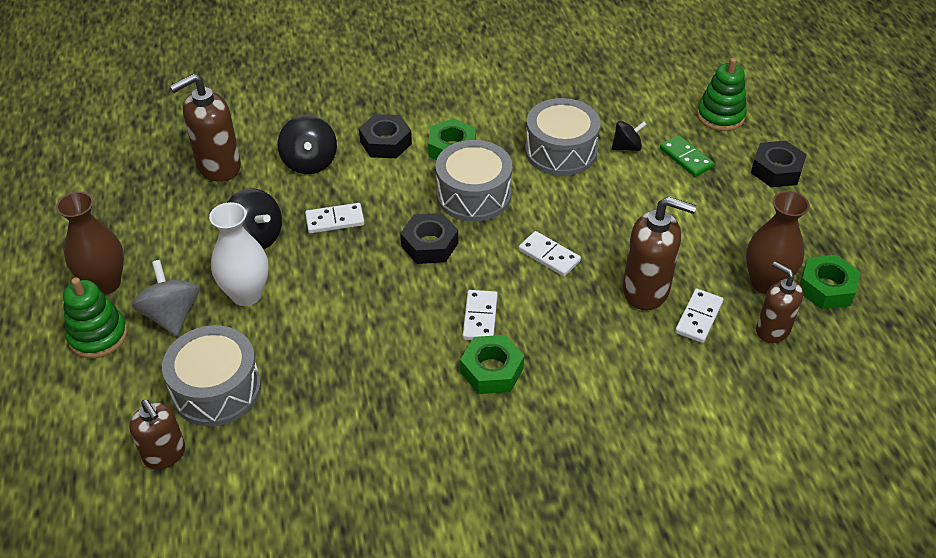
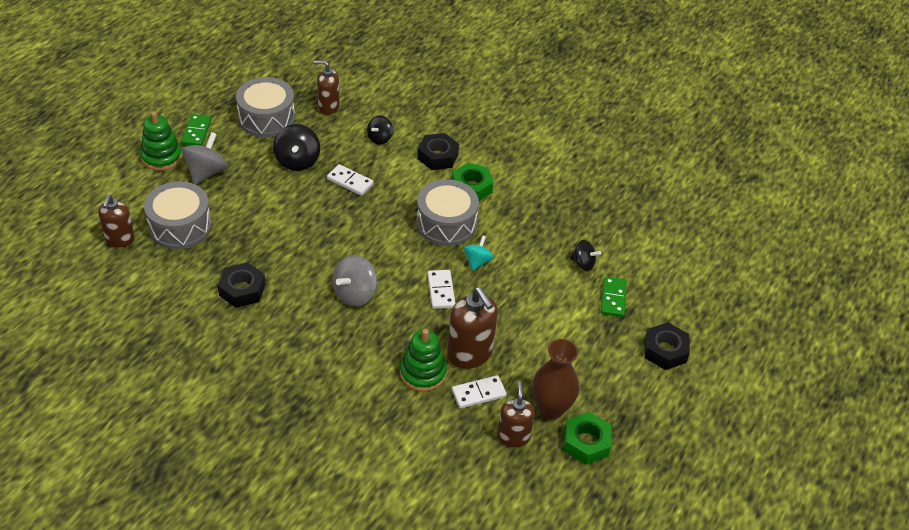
camera: 40 degrees right, 0 degrees up
(105, 283) = (196, 132): brown vase -> green domino
(218, 167) = (328, 107): brown soap dispenser -> brown soap dispenser, size x0.66
(246, 294) = (254, 188): white vase -> none
(309, 162) = (380, 138): black spinning top -> black spinning top, size x0.63
(429, 245) = (382, 233): black nut -> black nut (242, 289)
(480, 317) = (355, 294): white domino -> grey spinning top
(492, 370) = (322, 326): green nut -> none
(544, 208) = (477, 261): none -> turquoise spinning top
(561, 151) = (536, 236): grey drum -> grey drum (266, 118)
(720, 116) = (678, 289): green stacking toy -> green stacking toy (423, 373)

